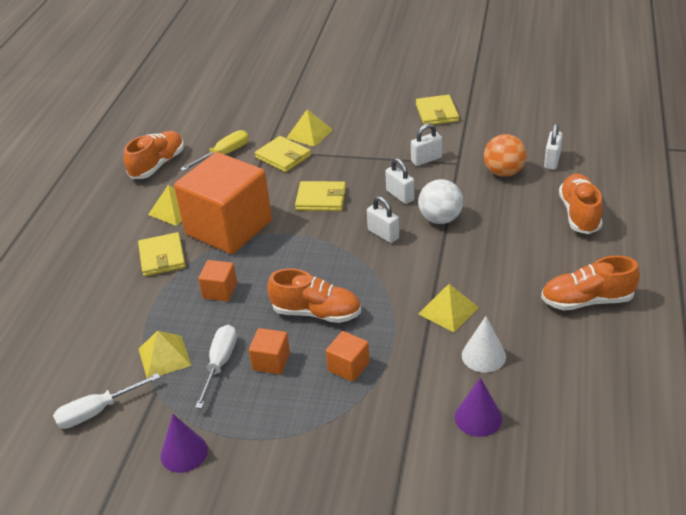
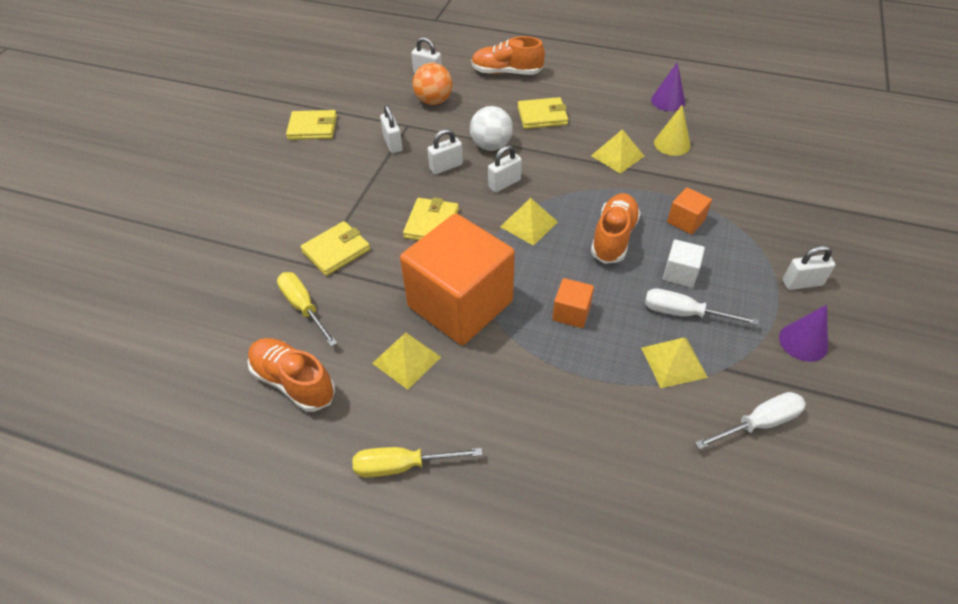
camera: 85 degrees left, 10 degrees up
(87, 222) = (402, 466): none -> yellow screwdriver
(97, 411) = (759, 423): white screwdriver -> white screwdriver turned 90 degrees counterclockwise
(162, 257) = (501, 370): yellow wallet -> yellow wallet (542, 116)
(263, 460) = (802, 283): none -> white padlock
(271, 361) = (680, 273): orange cube -> white cube
(309, 133) = (299, 225): yellow pyramid -> yellow pyramid (529, 224)
(478, 417) = (738, 155): purple cone -> purple cone (668, 101)
(483, 355) = (672, 144): white cone -> yellow cone
(587, 300) = (612, 86): orange shoe -> none

